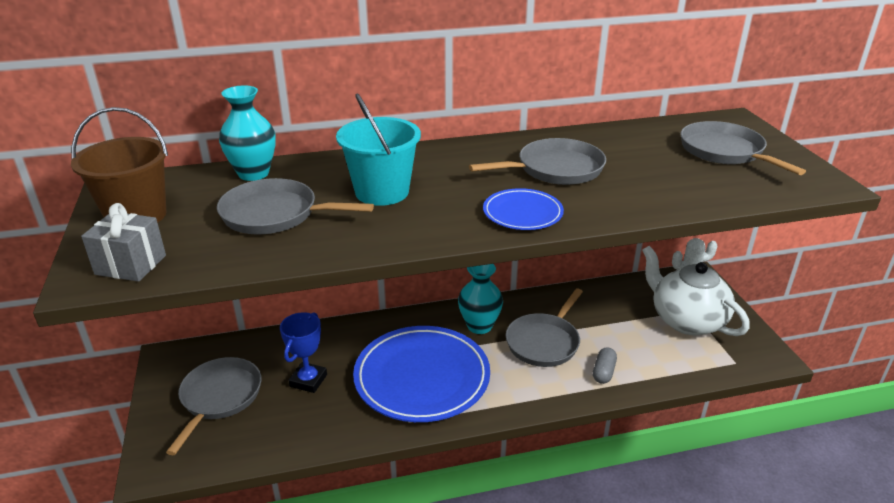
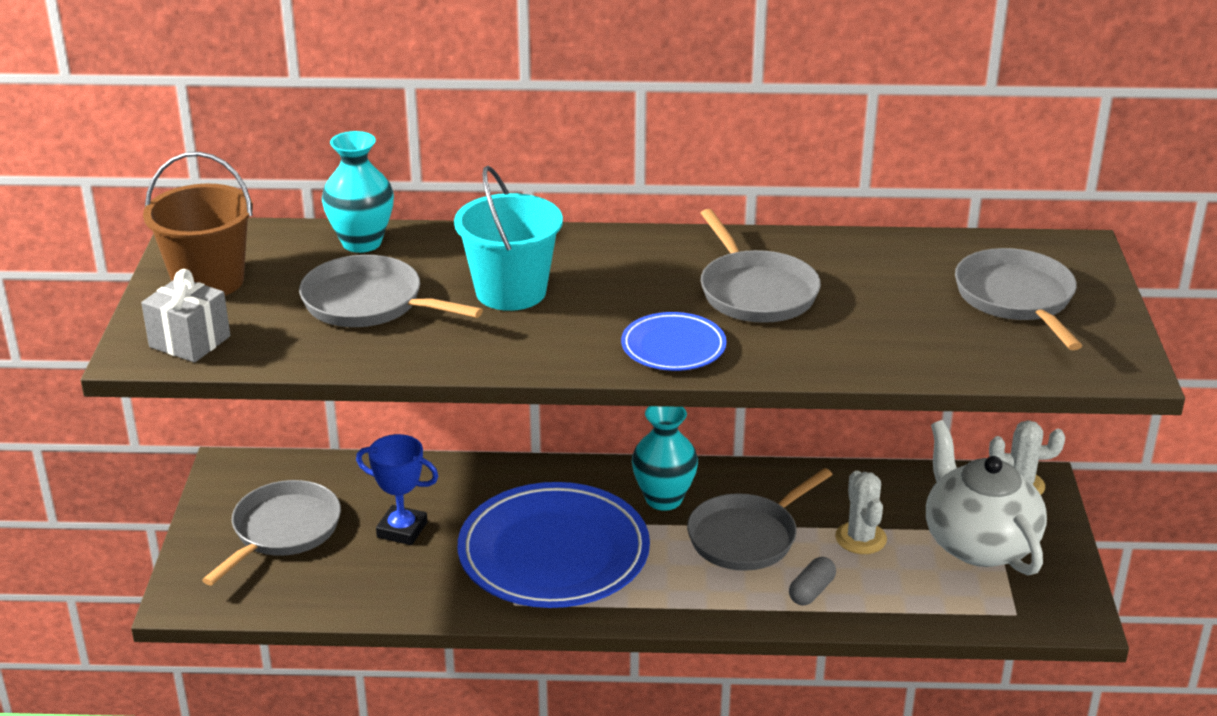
camera: 15 degrees right, 0 degrees up
(308, 380) = (402, 530): blue trophy -> blue trophy turned 75 degrees clockwise
(555, 169) = (755, 292): grey pan -> grey pan turned 75 degrees clockwise
(615, 330) = (861, 538): none -> white cactus

